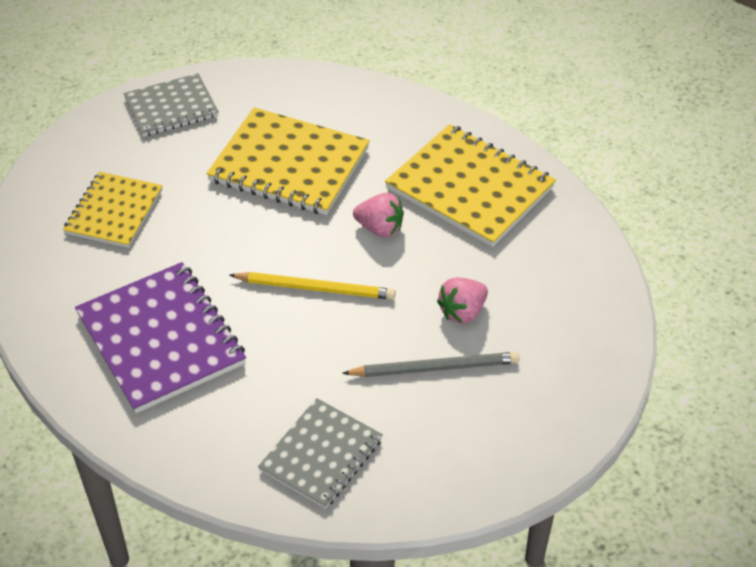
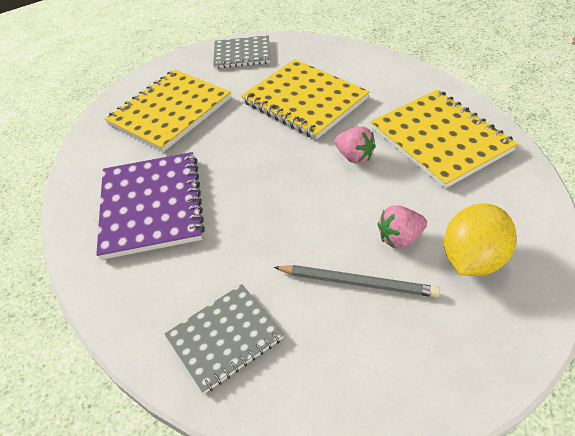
camera: 25 degrees right, 0 degrees up
(114, 212) = (170, 111): yellow notebook -> yellow notebook, size x1.58
(315, 288) = (284, 192): yellow pencil -> none
(541, 317) = (472, 259): none -> yellow lemon

